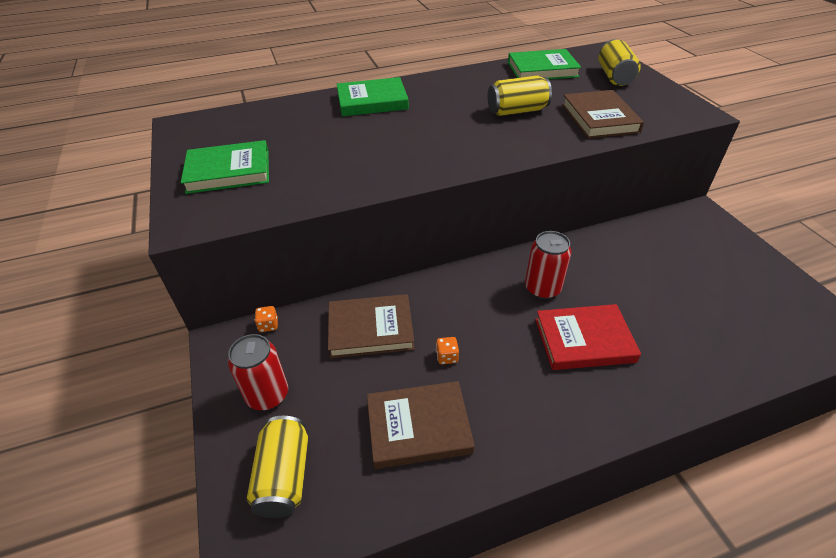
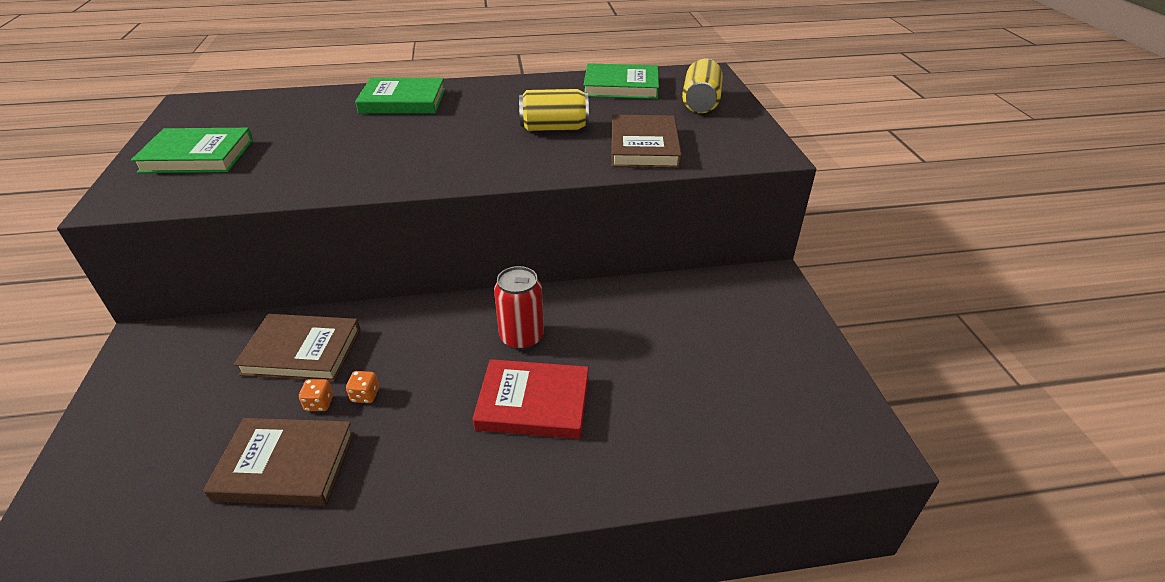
camera: 10 degrees right, 5 degrees down
(267, 395) = (151, 403): red can -> none
(268, 325) = (198, 330): orange dice -> orange dice (319, 403)
(284, 476) = (113, 490): yellow can -> none

